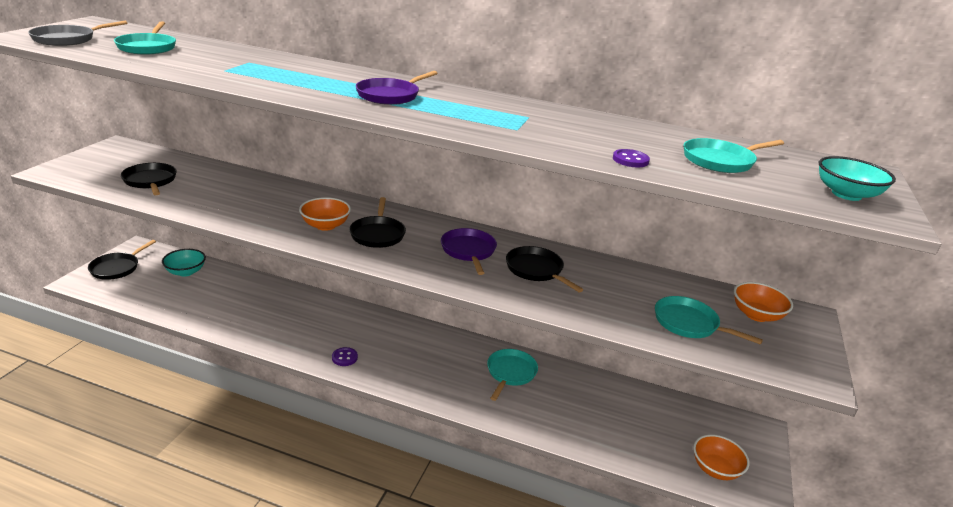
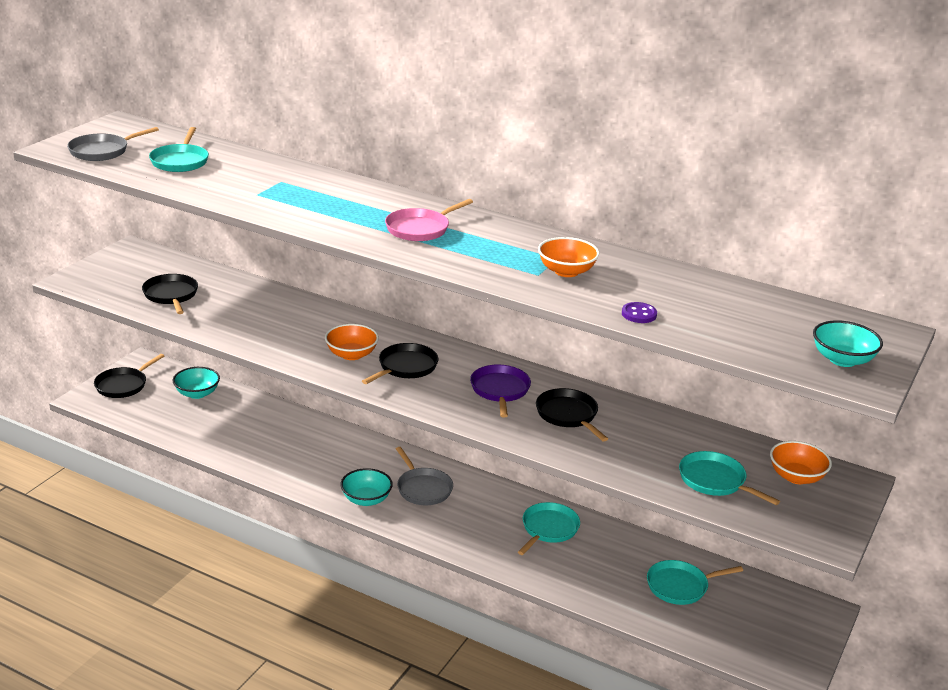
camera: 10 degrees right, 0 degrees up
(344, 357) = (366, 499): purple button -> turquoise bowl
(378, 234) = (405, 367): black pan -> black pan turned 150 degrees counterclockwise
(390, 95) = (420, 229): purple pan -> pink pan
(395, 344) = (423, 489): none -> grey pan
(715, 469) = (753, 644): orange bowl -> orange bowl (566, 271)
(720, 161) = (735, 317): turquoise pan -> turquoise pan (680, 586)

